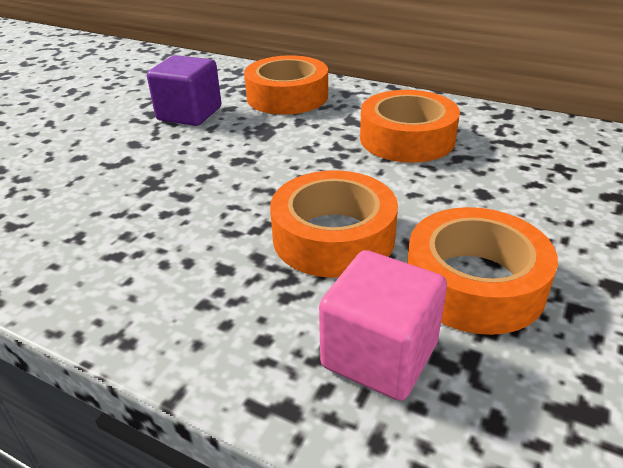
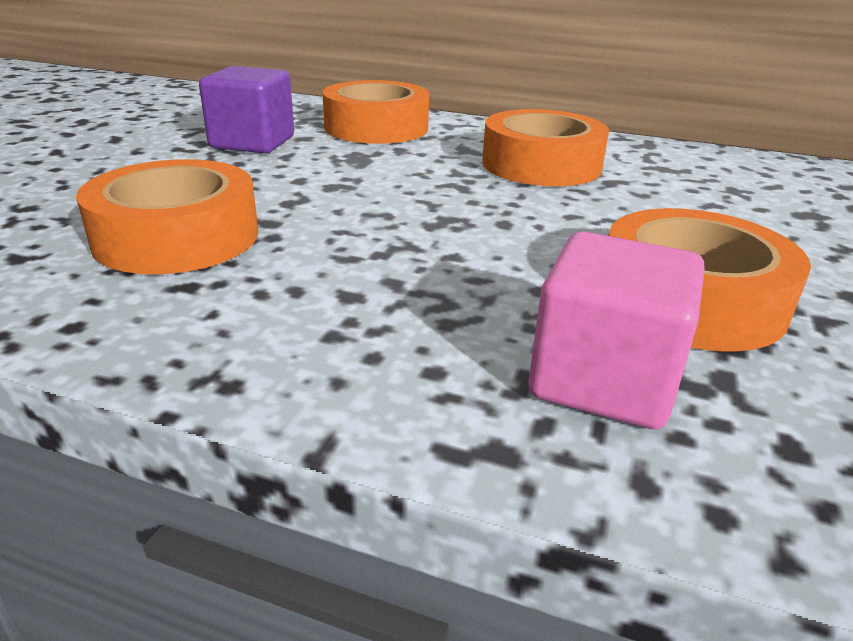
camera: 10 degrees left, 5 degrees down
(333, 237) = (488, 258): orange tape -> orange tape (177, 237)

